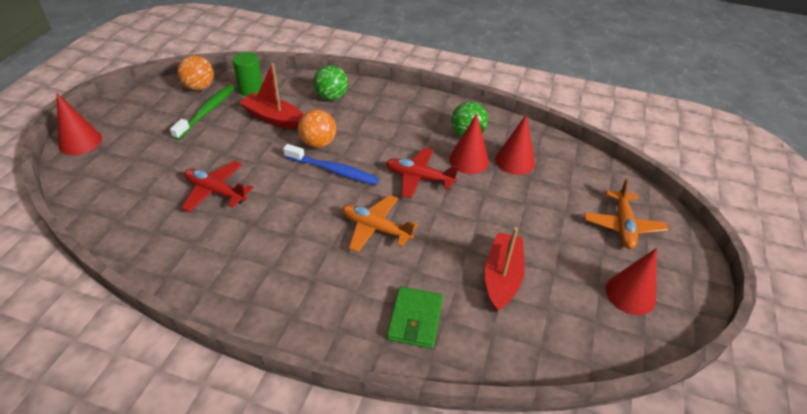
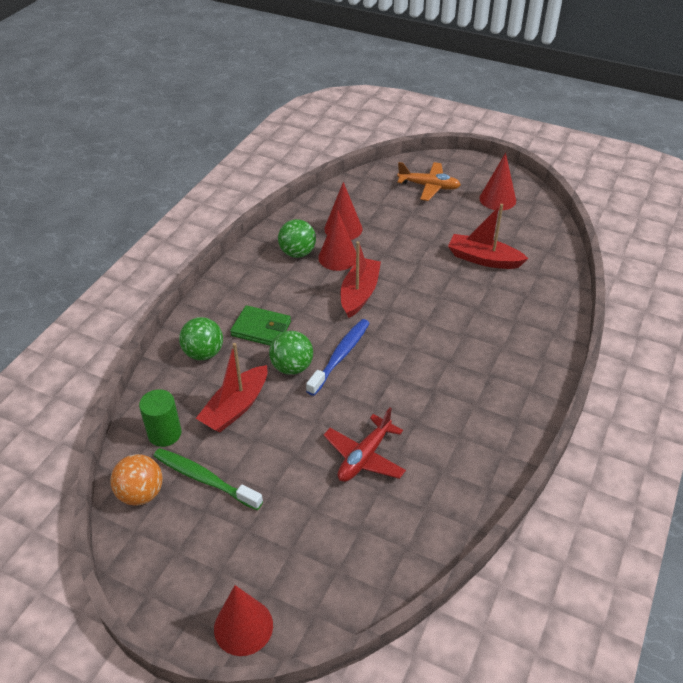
camera: 80 degrees left, 0 degrees up
(318, 143) = (292, 367): orange ball -> green ball
(376, 228) = (427, 329): orange plane -> none
(415, 319) = (528, 313): green wallet -> green wallet (261, 329)
(419, 178) = (359, 293): red plane -> red boat

